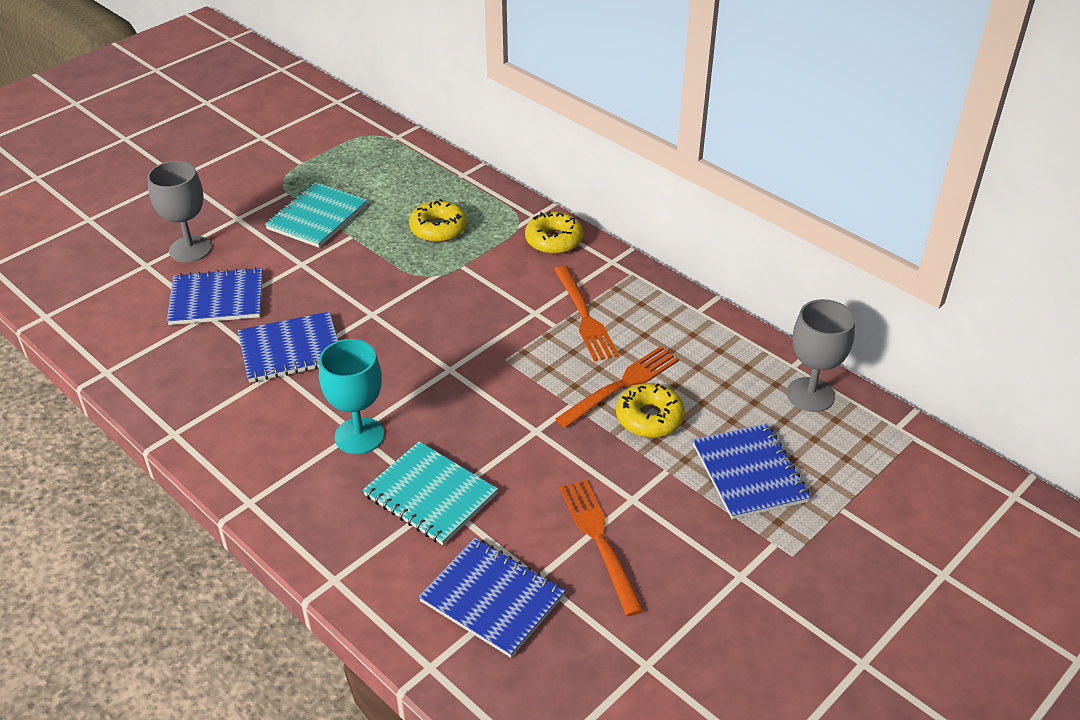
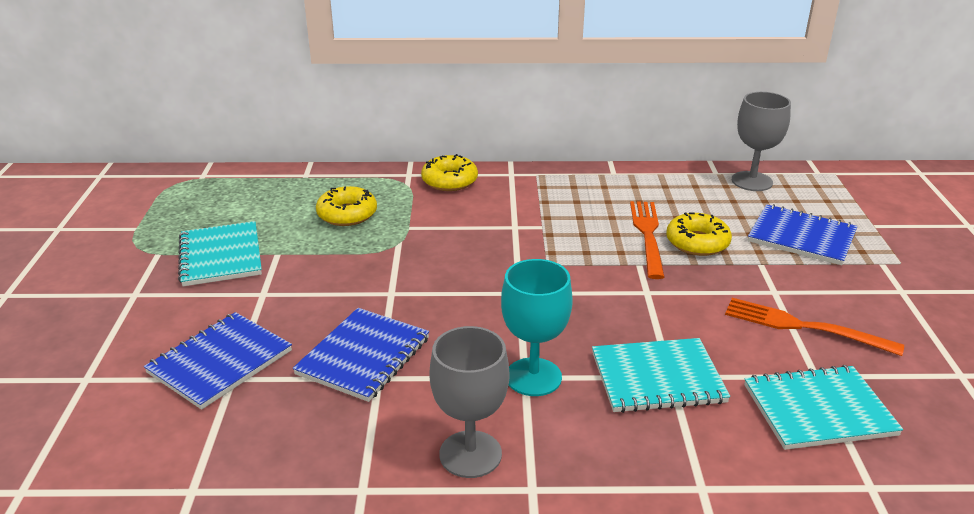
camera: 45 degrees left, 10 degrees down
(190, 249) = (120, 341): grey goblet -> grey goblet (470, 454)
(492, 599) = (818, 410): blue notebook -> turquoise notebook
(585, 317) = (553, 211): orange fork -> none

